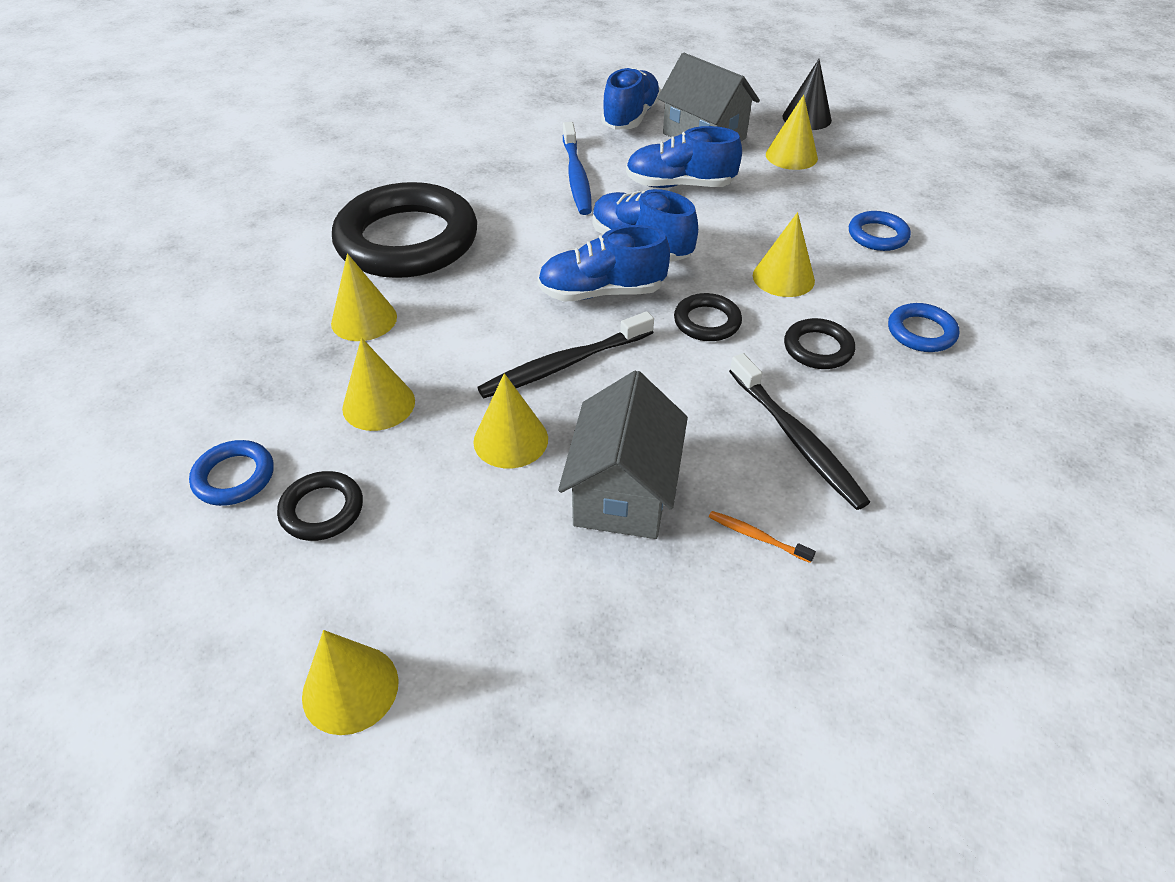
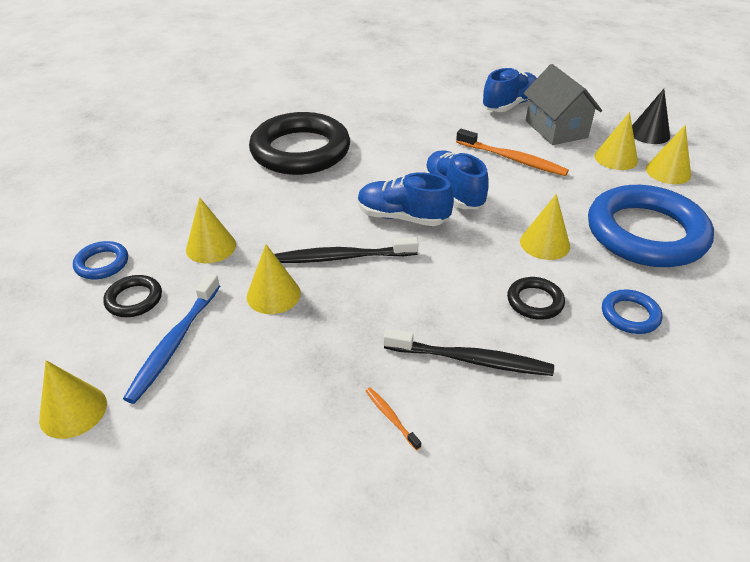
camera: 25 degrees right, 5 degrees down
(364, 319) = (239, 193): yellow cone -> yellow cone (668, 172)
(576, 176) = (441, 136): blue toothbrush -> blue toothbrush (175, 343)
(623, 492) = (321, 353): grey house -> none
(679, 185) = (512, 159): blue shoe -> orange toothbrush
(707, 322) = (463, 258): black ring -> none
(796, 438) = (470, 360): black toothbrush -> black toothbrush turned 75 degrees counterclockwise
(877, 235) = (646, 233): blue ring -> blue ring, size x2.35

